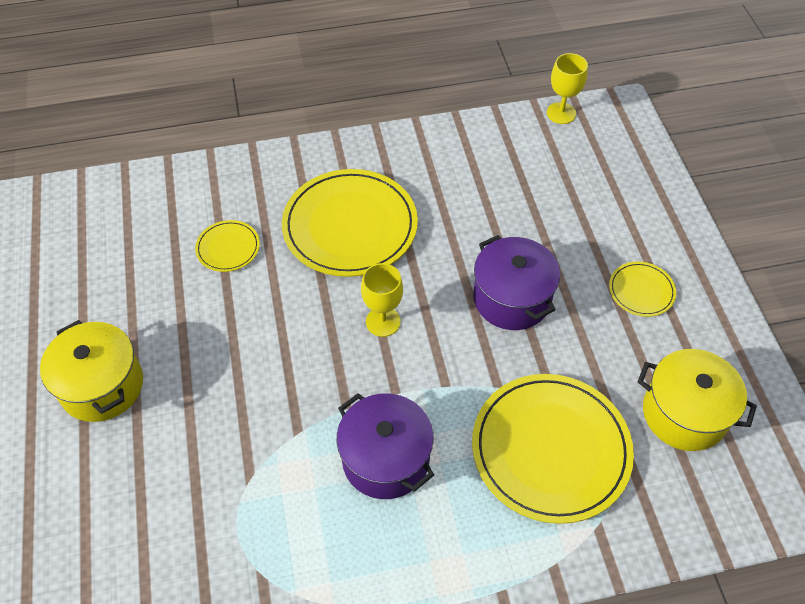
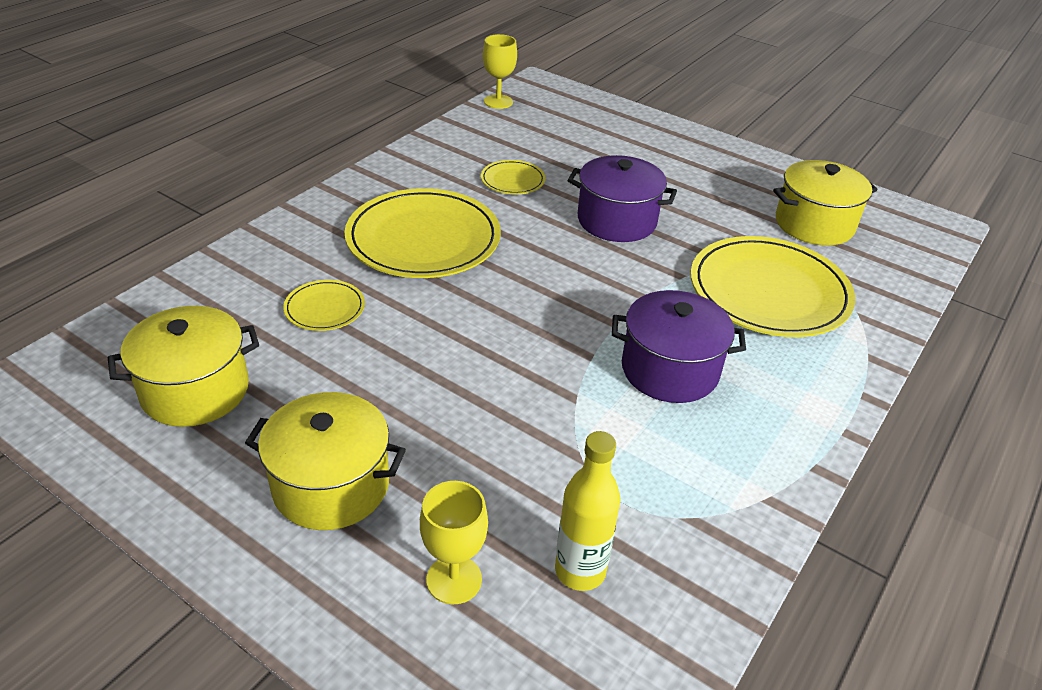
camera: 45 degrees left, 15 degrees down
(102, 264) = (195, 390): none -> yellow pot
(161, 552) = (580, 571): none -> yellow bottle
(383, 321) = (540, 285): yellow goblet -> yellow goblet (454, 579)
(641, 291) = (694, 174): yellow plate -> yellow plate (512, 180)

